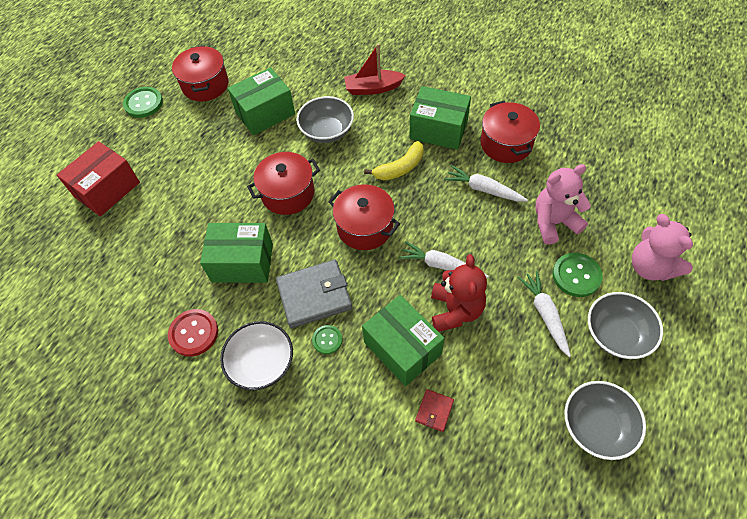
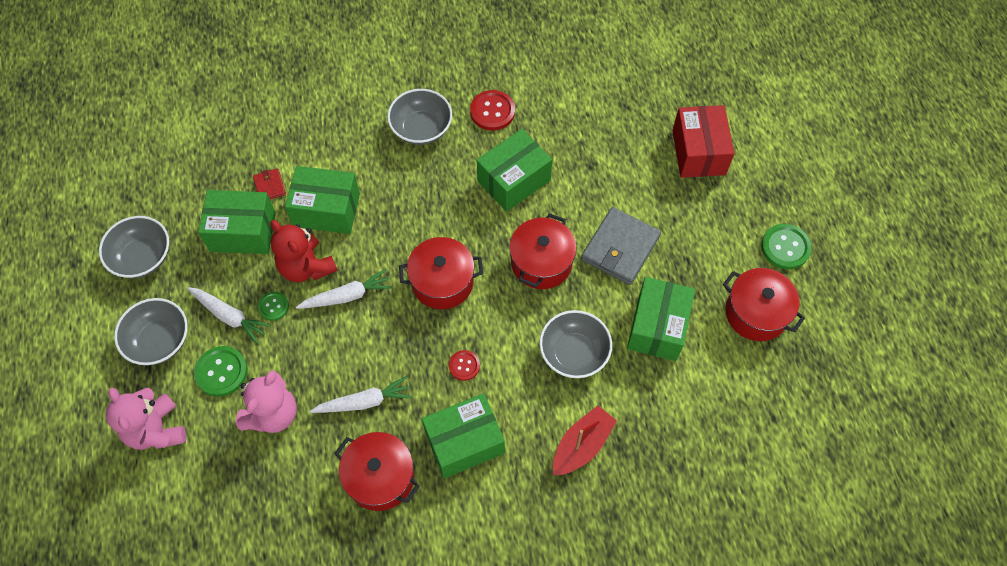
camera: 135 degrees right, 5 degrees up
(262, 364) = (421, 128): white bowl -> grey bowl
(314, 295) = (430, 198): grey wallet -> grey wallet (620, 248)
(327, 340) = (389, 176): green button -> green button (273, 306)
(400, 168) = (464, 366): yellow banana -> red button
(488, 382) = (243, 232): none -> green box
(650, 267) = (156, 430): pink teddy bear -> pink teddy bear turned 135 degrees counterclockwise

